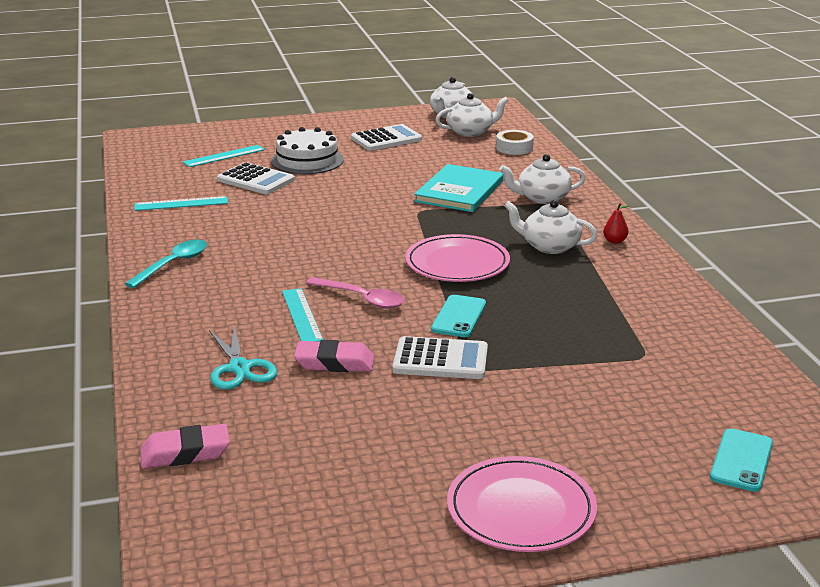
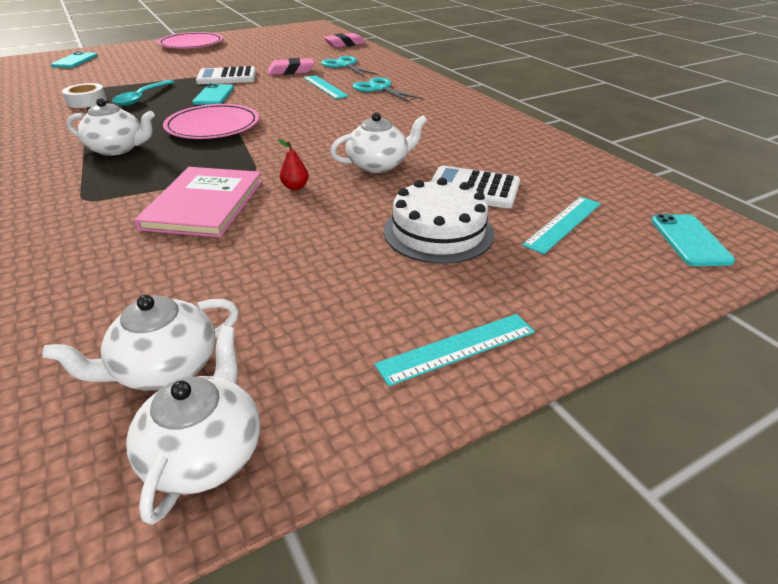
camera: 165 degrees right, 10 degrees up
(164, 142) = (690, 240): none -> turquoise phone
(173, 264) = (448, 103): turquoise spoon -> turquoise spoon (142, 97)
(181, 203) = (515, 150): turquoise ruler -> turquoise ruler (457, 348)
(231, 301) = (379, 89): none -> turquoise scissors
(362, 299) = (287, 98): pink spoon -> none
(386, 139) = (339, 308): white calculator -> none
(459, 191) = (204, 204): turquoise book -> pink book
(514, 148) = (85, 320): white tape -> white tape (86, 101)
(542, 198) = (93, 207): white teapot -> white teapot (378, 165)
(614, 241) = (42, 161): red pear -> red pear (295, 187)

